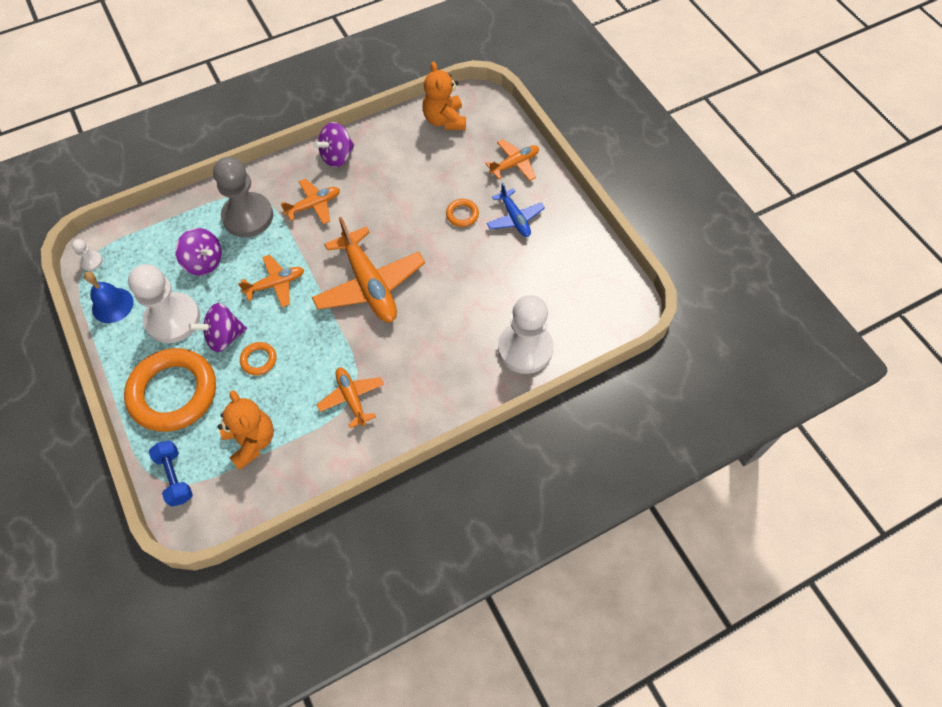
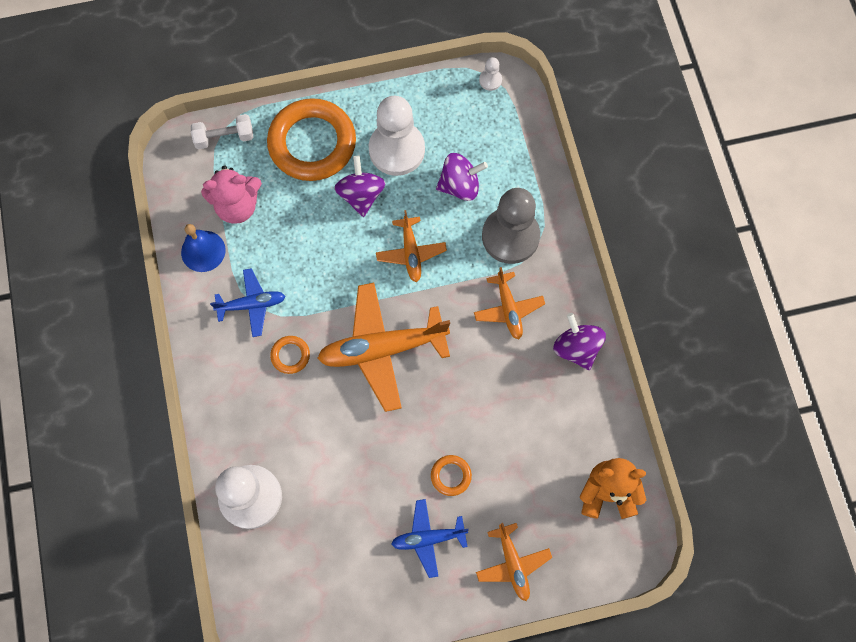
camera: 105 degrees right, 10 degrees up
(112, 305) = (430, 96): blue bell -> blue bell (203, 251)
(175, 477) = (224, 137): blue dumbbell -> white dumbbell
(204, 262) = (460, 186): purple spinning top -> purple spinning top turned 150 degrees counterclockwise
(251, 441) = (237, 206): orange teddy bear -> pink teddy bear
(259, 360) = (324, 224): orange ring -> orange ring (290, 355)
(352, 398) = (252, 305): orange plane -> blue plane

